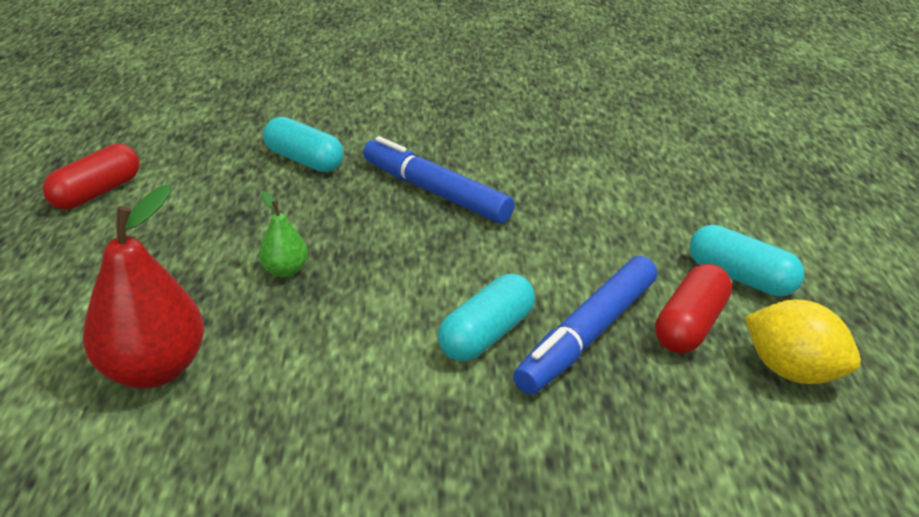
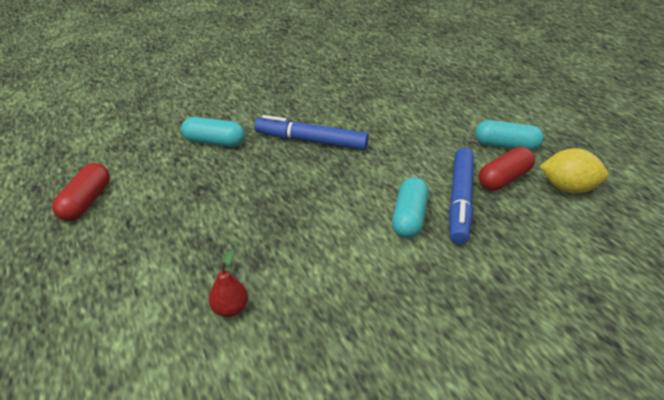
camera: 25 degrees left, 5 degrees up
(154, 370) = (230, 308): red pear -> red pear, size x0.49
(285, 271) = (261, 216): green pear -> none
(690, 326) = (504, 179): red capsule -> red capsule turned 45 degrees clockwise

